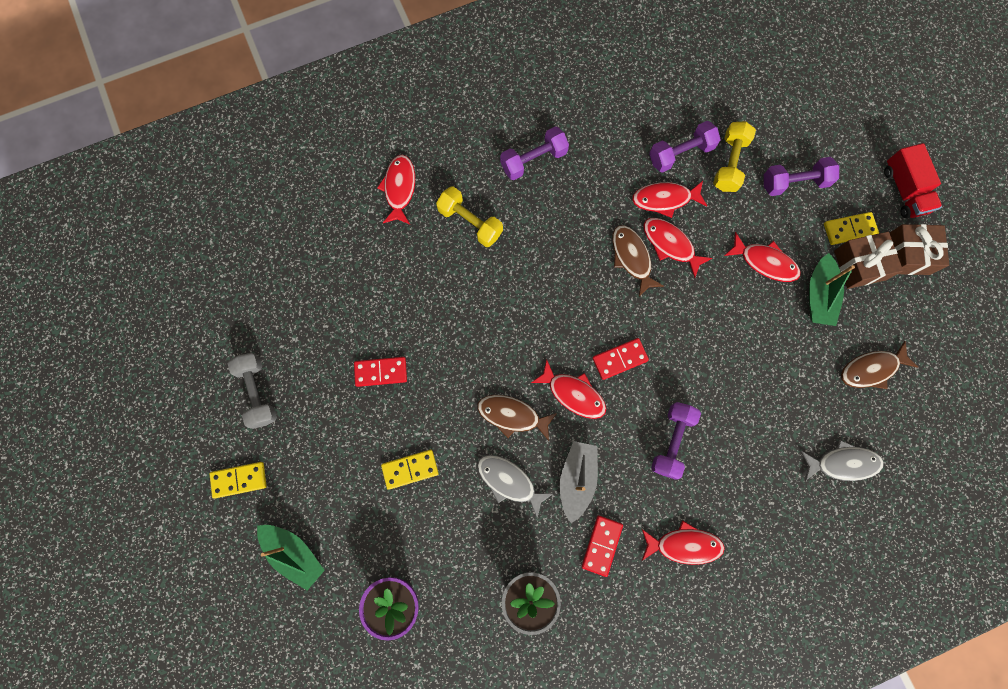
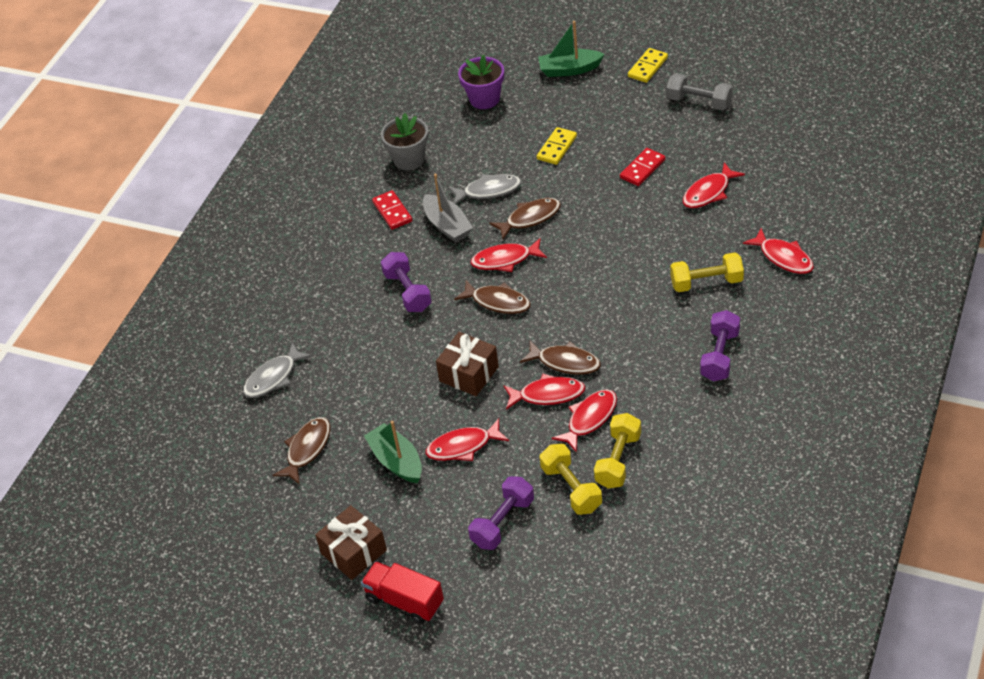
camera: 140 degrees right, 30 degrees down
(620, 359) = (497, 302): red domino -> brown fish
(680, 153) = (618, 460): purple dumbbell -> yellow dumbbell
(684, 545) = (339, 253): red fish -> red fish (709, 192)
(849, 229) = (420, 528): yellow domino -> none
(859, 265) = (386, 510): brown gift -> brown gift (469, 374)

